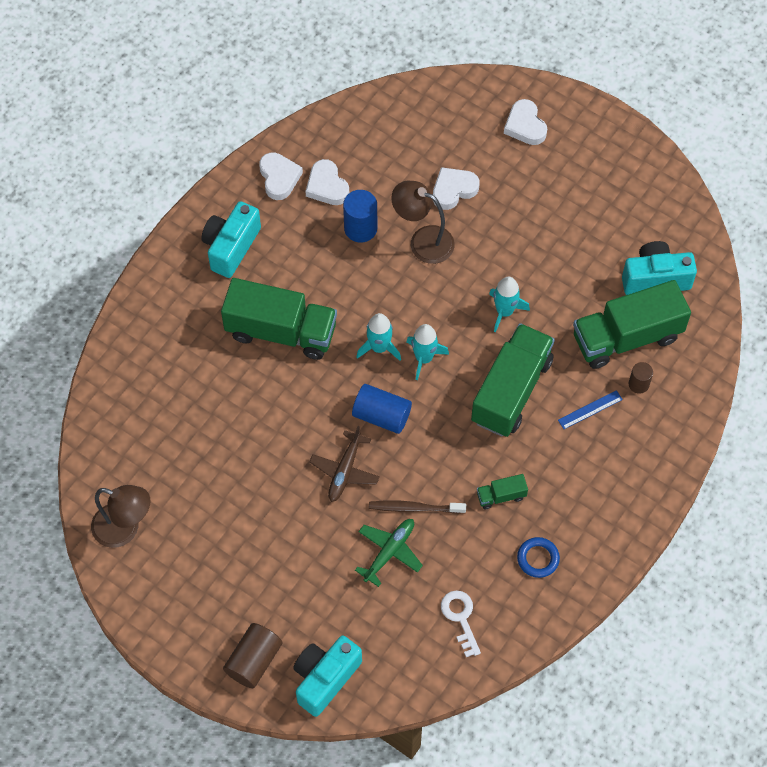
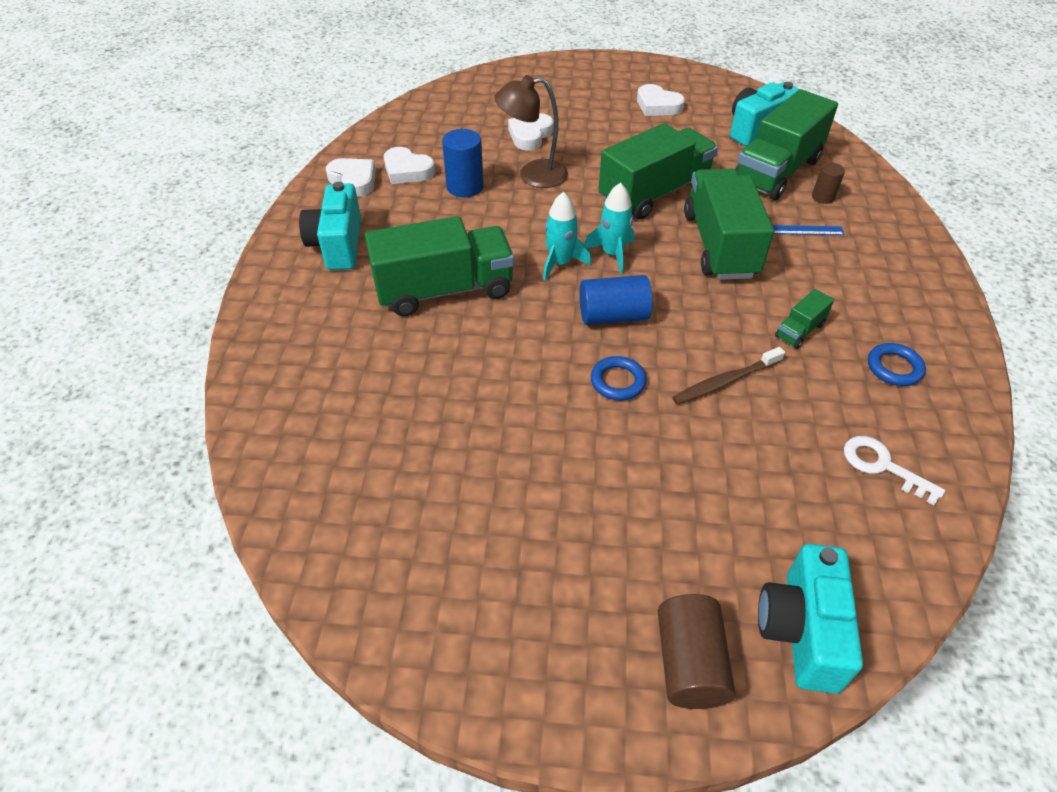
camera: 30 degrees left, 15 degrees down
(125, 529) = (381, 581): brown lamp -> none
(345, 470) = (617, 381): brown plane -> blue ring
(389, 552) = (739, 438): green plane -> none
(504, 311) = (654, 194): turquoise rocket -> green truck
(525, 126) = (555, 82): white heart -> white heart (657, 106)
(590, 409) = (803, 230): blue ruler -> blue ruler turned 60 degrees clockwise

